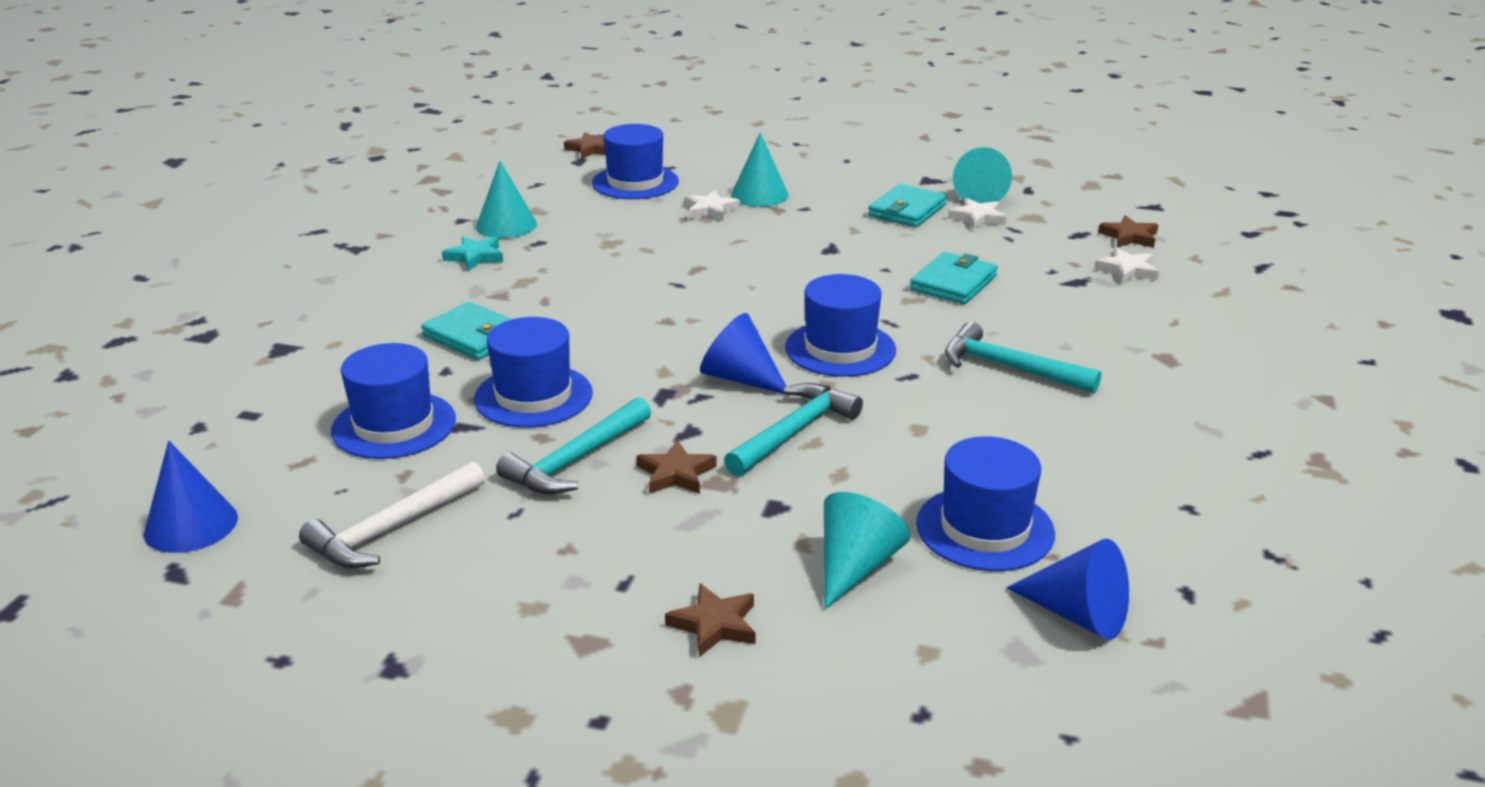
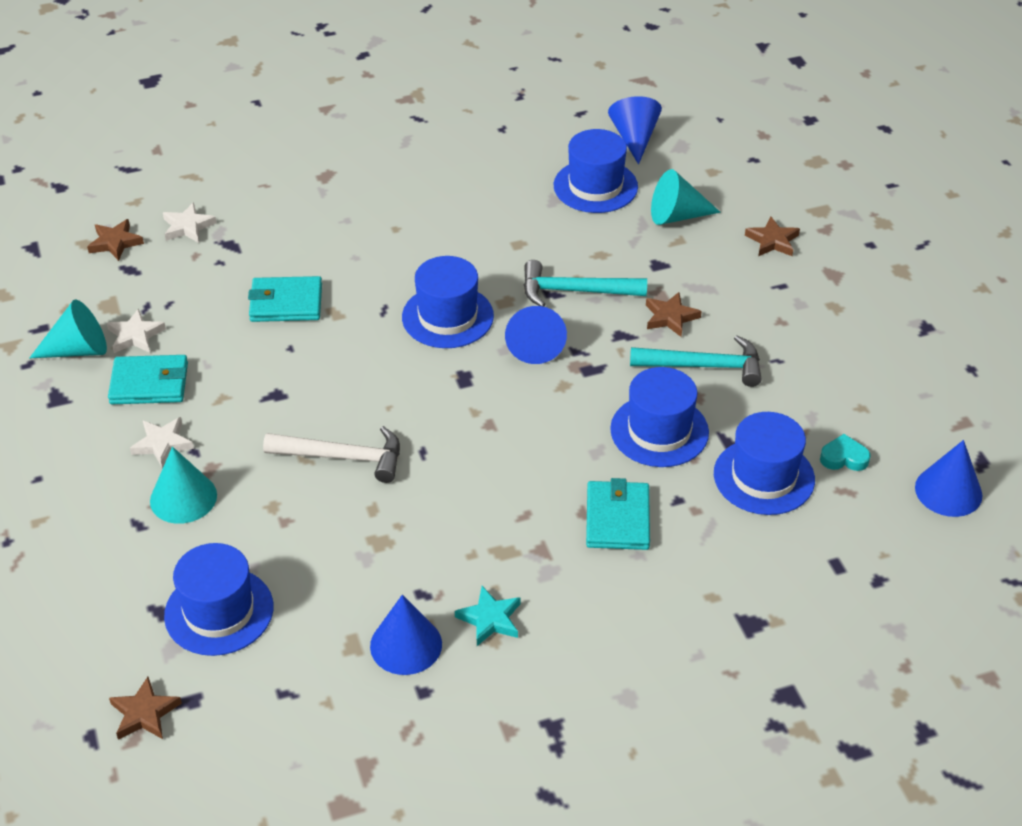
camera: 125 degrees left, 15 degrees up
(335, 483) = (844, 458): none -> turquoise heart
(392, 529) = (848, 400): white hammer -> white hammer (343, 457)
(506, 225) = (406, 645): turquoise cone -> blue cone
(710, 210) = (249, 513): white star -> white star (162, 444)
(1009, 368) = (402, 234): turquoise hammer -> none

